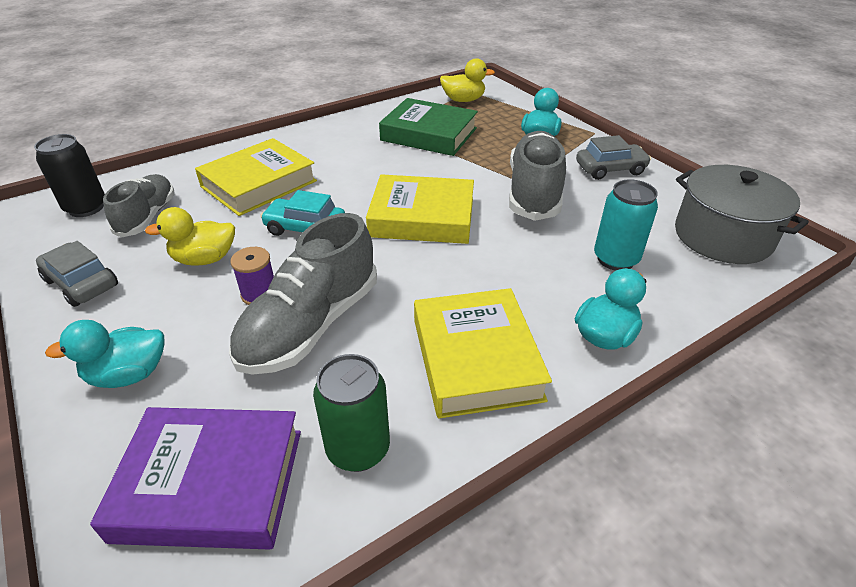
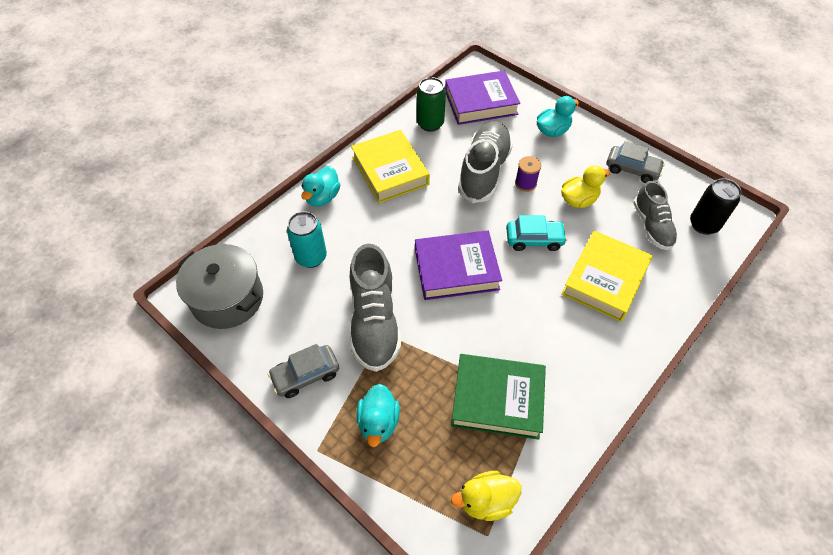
camera: 165 degrees right, 15 degrees up
(422, 217) = (456, 269): yellow book -> purple book

